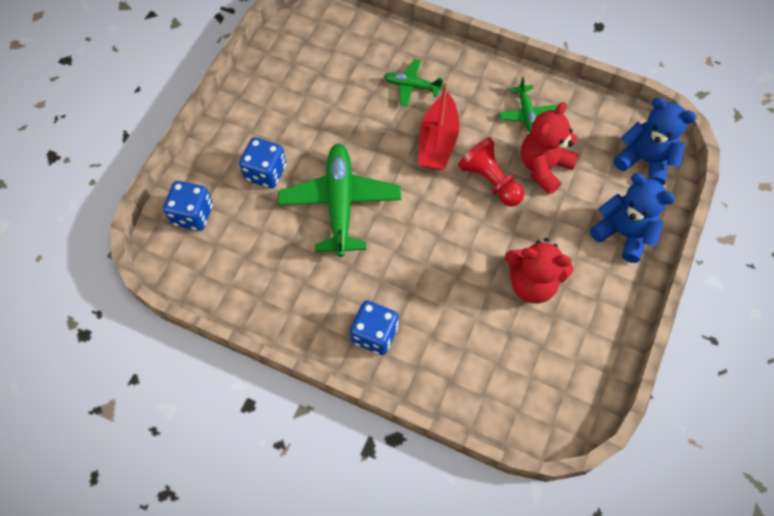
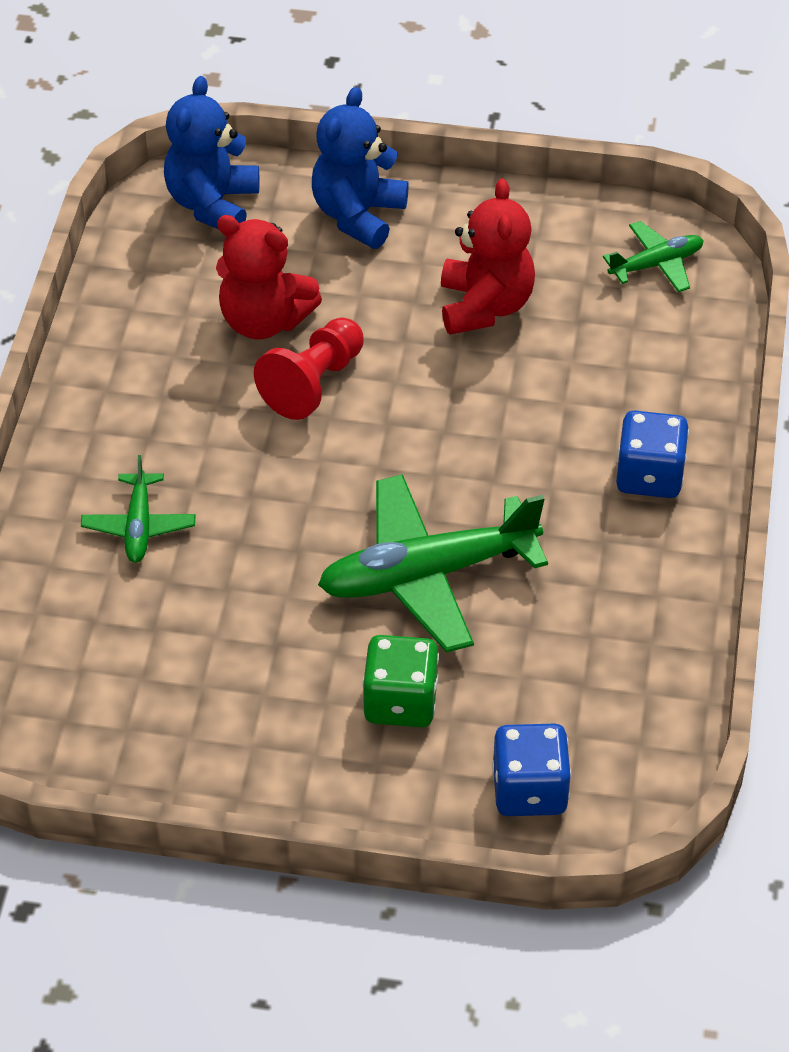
camera: 105 degrees left, 15 degrees down
(265, 172) = (400, 702): blue dice -> green dice
(437, 142) = (254, 466): red boat -> none
(526, 114) = (159, 357): green plane -> green plane (656, 264)

